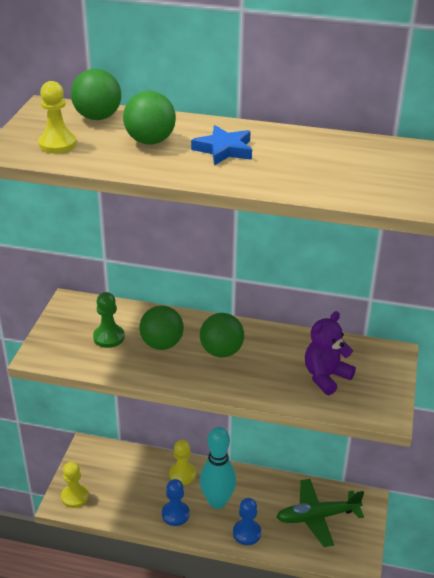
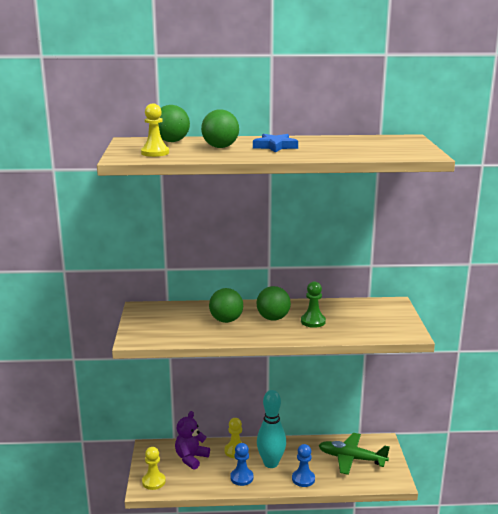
camera: 15 degrees left, 15 degrees down
(109, 337) = (183, 322): green pawn -> green pawn (313, 321)
(317, 517) = (351, 458): green plane -> green plane turned 45 degrees clockwise
(326, 377) = (356, 321): purple teddy bear -> purple teddy bear (191, 458)

